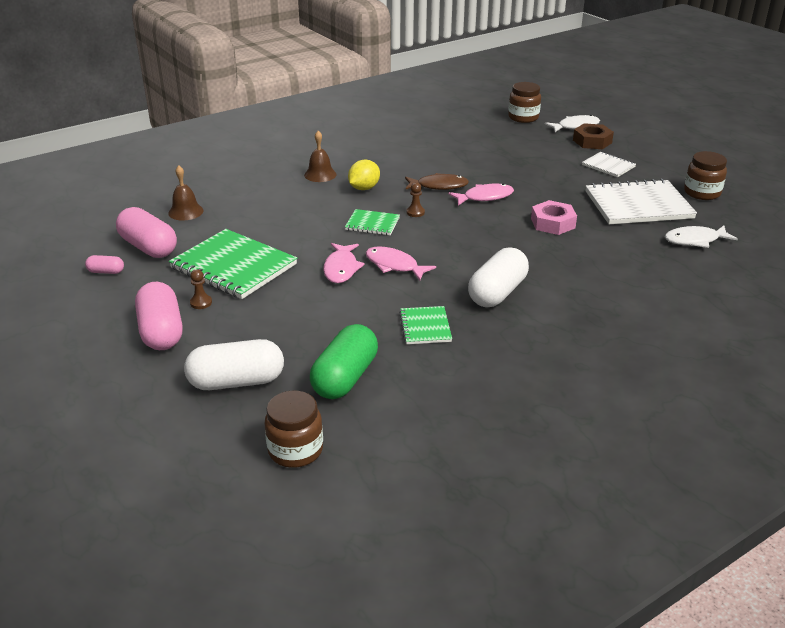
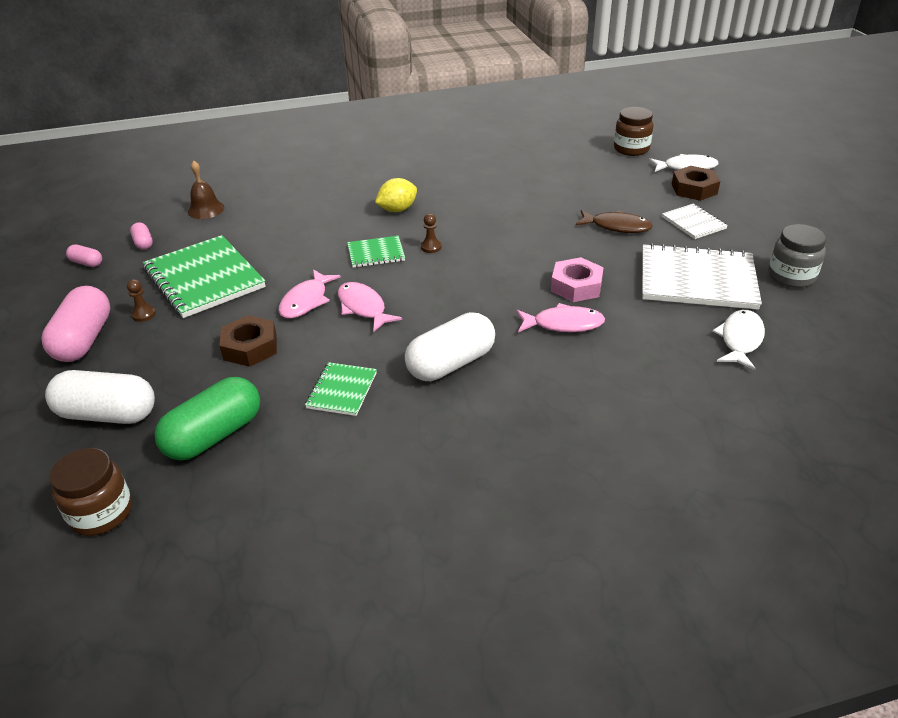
camera: 20 degrees right, 5 degrees up
(148, 247) = (143, 243): pink capsule -> pink capsule, size x0.47
(320, 174) = (364, 187): brown bell -> none
(321, 310) = (250, 347): none -> brown nut
(372, 224) = (376, 253): green notebook -> green notebook turned 45 degrees counterclockwise
(439, 186) = (478, 219): brown fish -> brown fish (617, 226)
(485, 197) = (520, 240): pink fish -> pink fish (563, 324)
(695, 240) = (740, 340): white fish -> white fish turned 105 degrees clockwise
(702, 193) = (791, 276): brown jar -> grey jar

